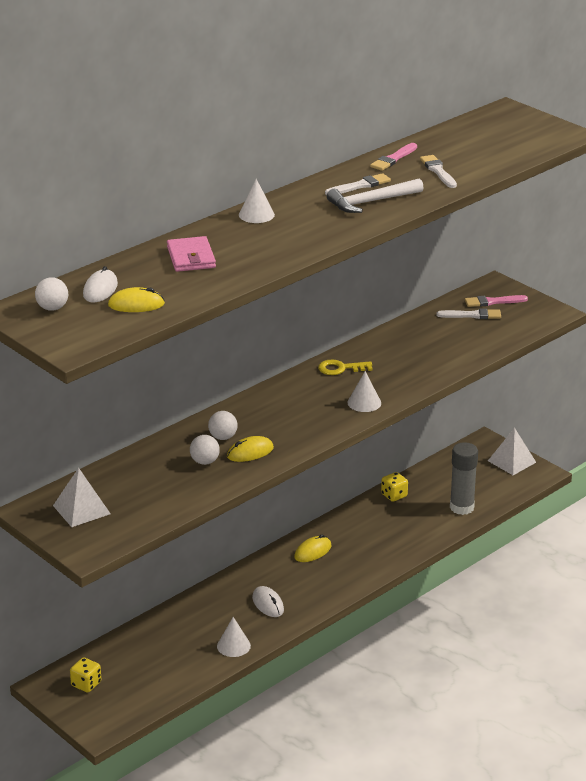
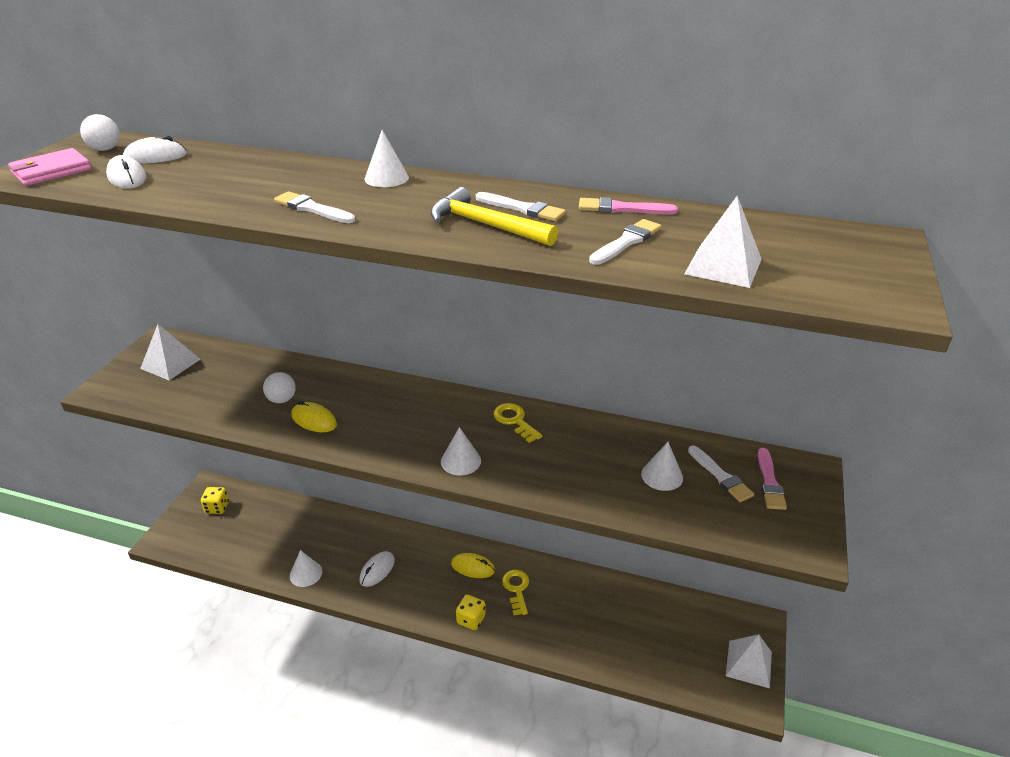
camera: 60 degrees right, 5 degrees up
(136, 305) = (127, 177): yellow mouse -> white mouse
(191, 257) = (254, 174): pink wallet -> pink wallet (51, 171)
(223, 437) = (331, 395): white ball -> none
(282, 248) = (312, 209): none -> white brush
(356, 537) = (516, 589): none -> yellow key
(371, 202) = (485, 225): white hammer -> yellow hammer
(394, 495) = (603, 589): yellow dice -> yellow dice (471, 619)
(452, 334) = (662, 475): none -> white cone
(461, 507) = (630, 654): grey glue stick -> none
(492, 157) = (723, 266): none -> white pyramid
(493, 302) = (769, 482): pink brush -> pink brush turned 135 degrees counterclockwise

